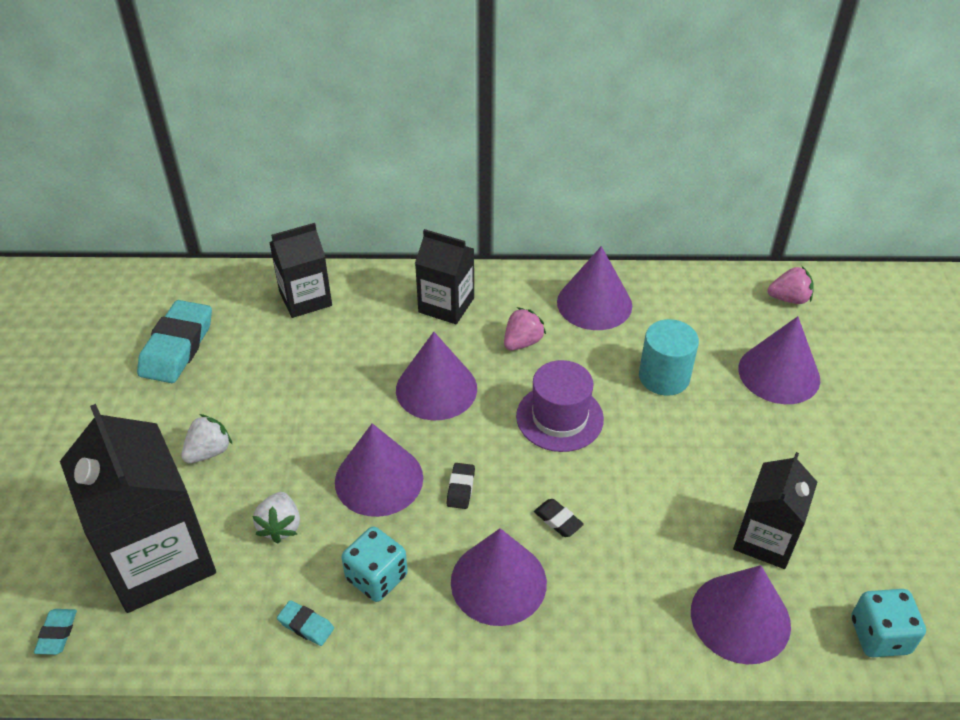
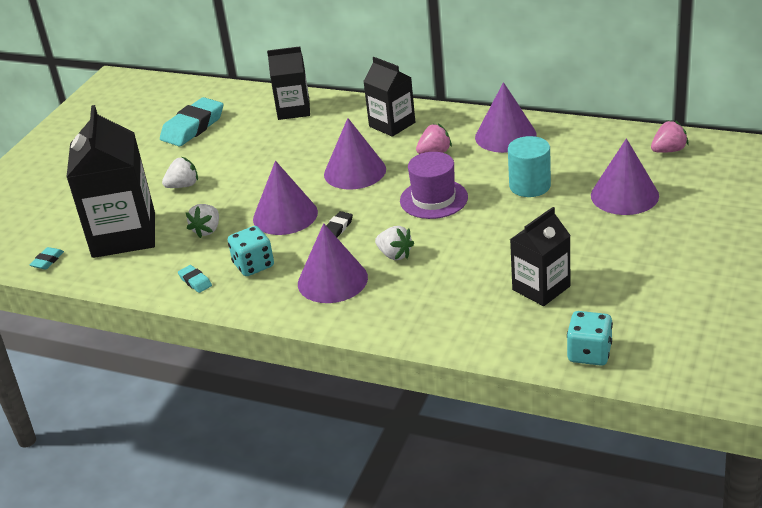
camera: 25 degrees right, 10 degrees down
(558, 520) = (395, 255): black eraser -> white strawberry
(740, 618) = (491, 326): purple cone -> none
(789, 299) = (668, 150): pink strawberry -> pink strawberry turned 45 degrees counterclockwise

